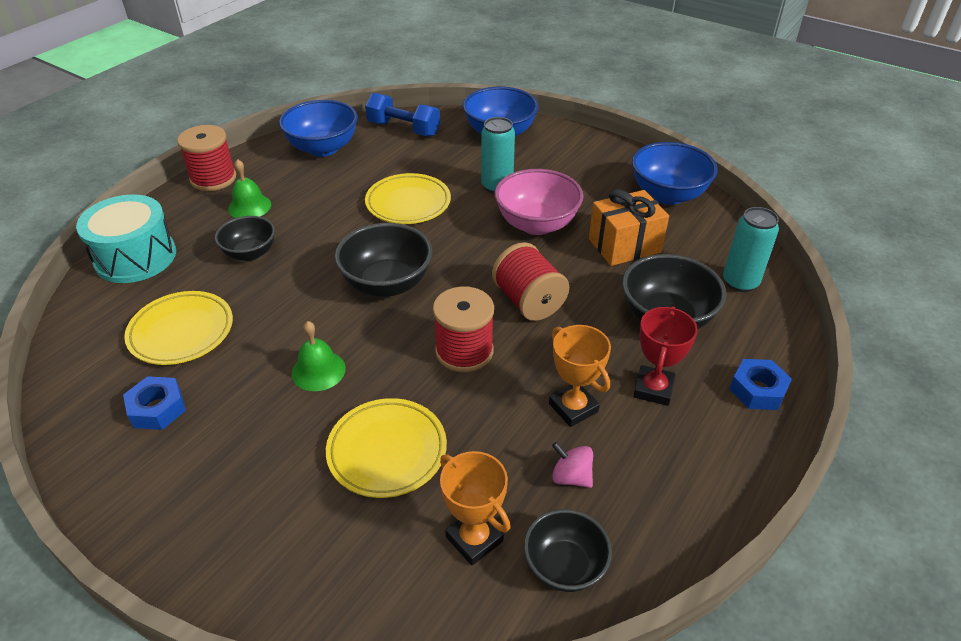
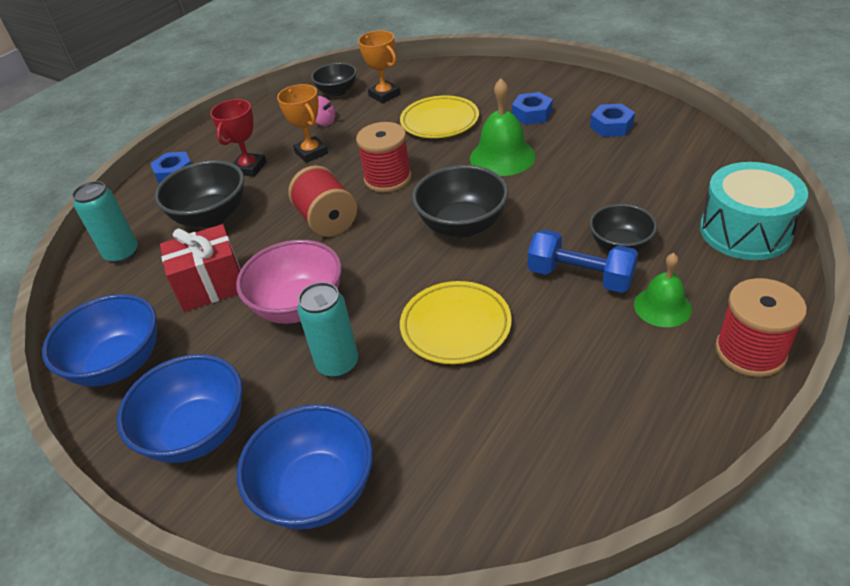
camera: 175 degrees left, 0 degrees up
(181, 332) = (634, 171): yellow plate -> none
(248, 450) = (532, 114): none -> blue nut
(318, 370) = (502, 157): green bell -> green bell, size x1.54
(323, 148) = (615, 432): blue bowl -> blue bowl (197, 432)
(403, 129) = (489, 496): blue dumbbell -> blue dumbbell (580, 277)
(624, 245) = (211, 285): orange gift -> red gift

